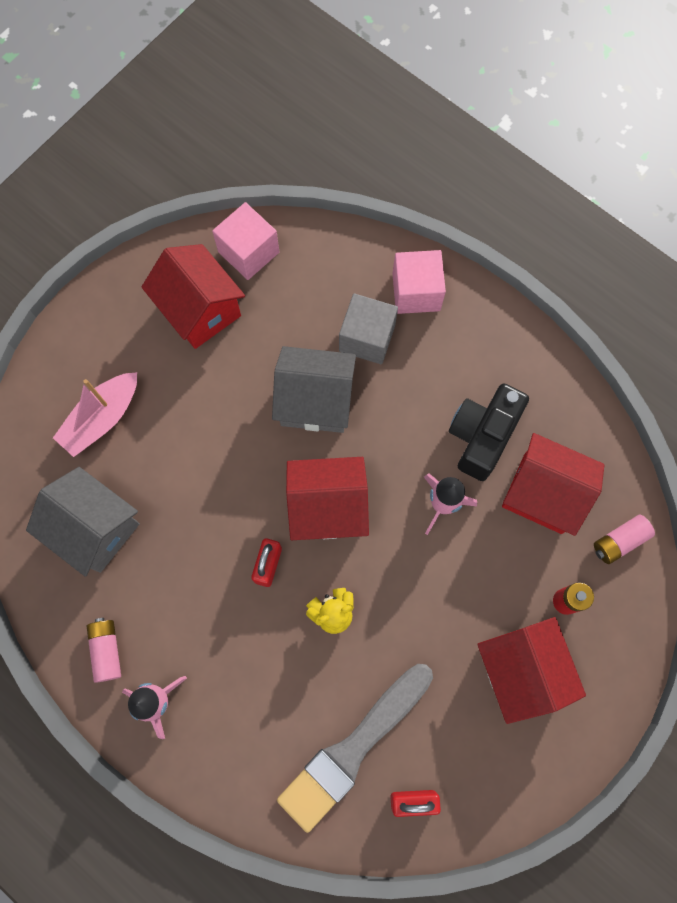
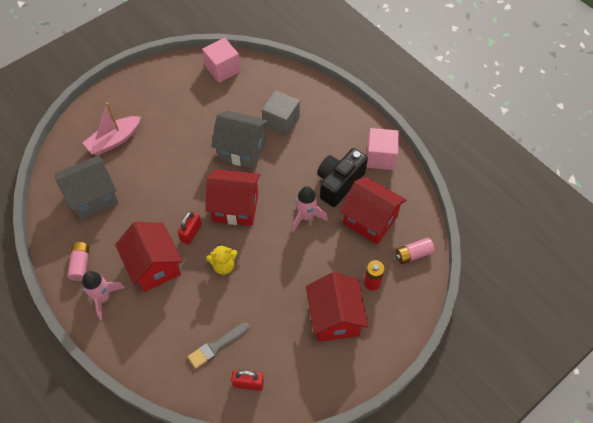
camera: 10 degrees right, 15 degrees down
(95, 529) = (93, 197): grey house -> grey house turned 75 degrees counterclockwise
(200, 310) = (187, 94): red house -> red house (154, 266)
(353, 749) = (217, 346): grey brush -> grey brush, size x0.53
(416, 292) = (316, 102): pink cube -> pink cube (380, 157)

